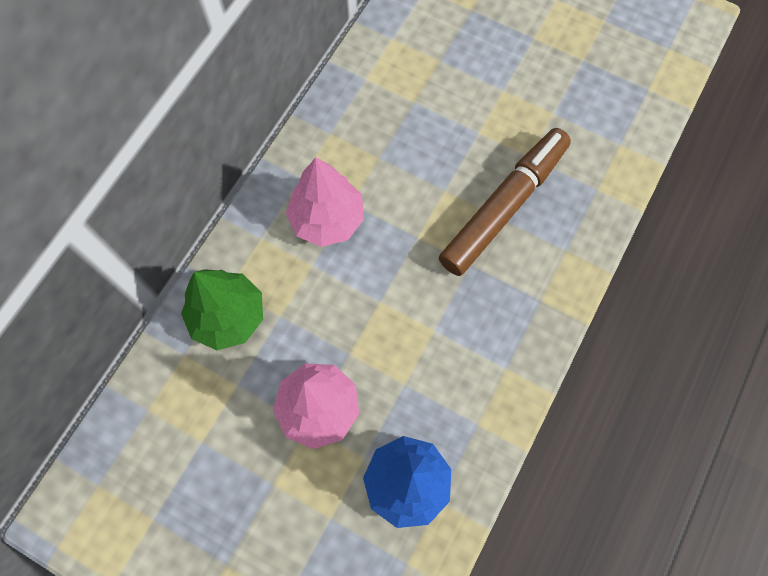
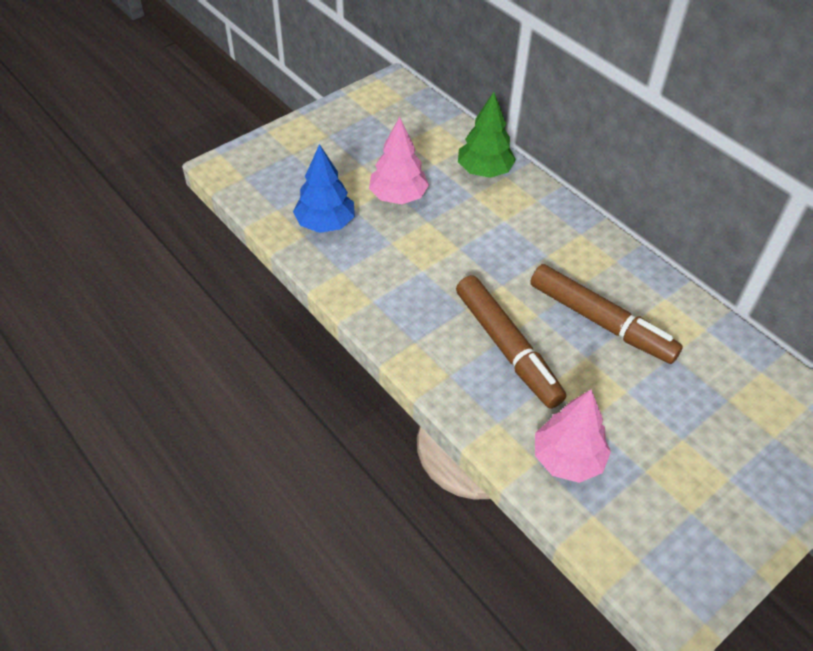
camera: 110 degrees right, 20 degrees down
(327, 219) = (539, 238): pink tree -> pink tree (568, 459)
(426, 129) = (600, 322): none -> brown marker

